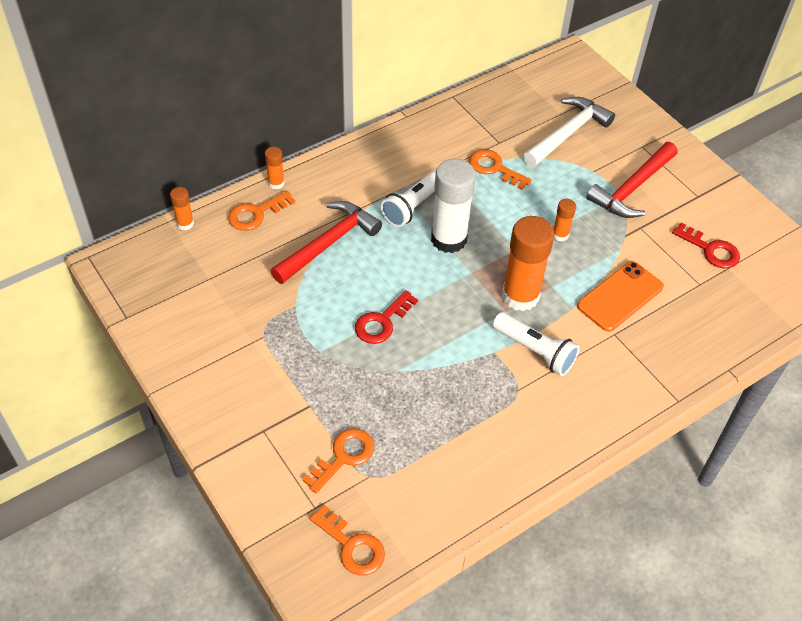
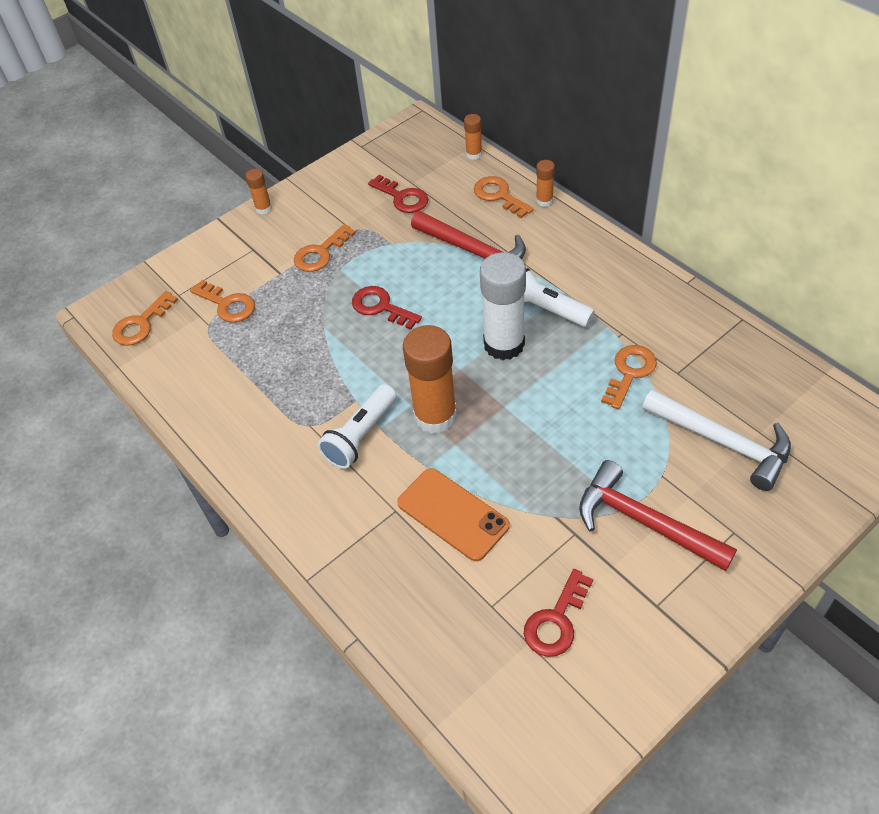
camera: 90 degrees right, 0 degrees up
(229, 289) = (402, 197): none -> red key
(290, 366) = (321, 253): none -> orange key
(560, 235) = (538, 446): orange glue stick -> orange glue stick (263, 208)

